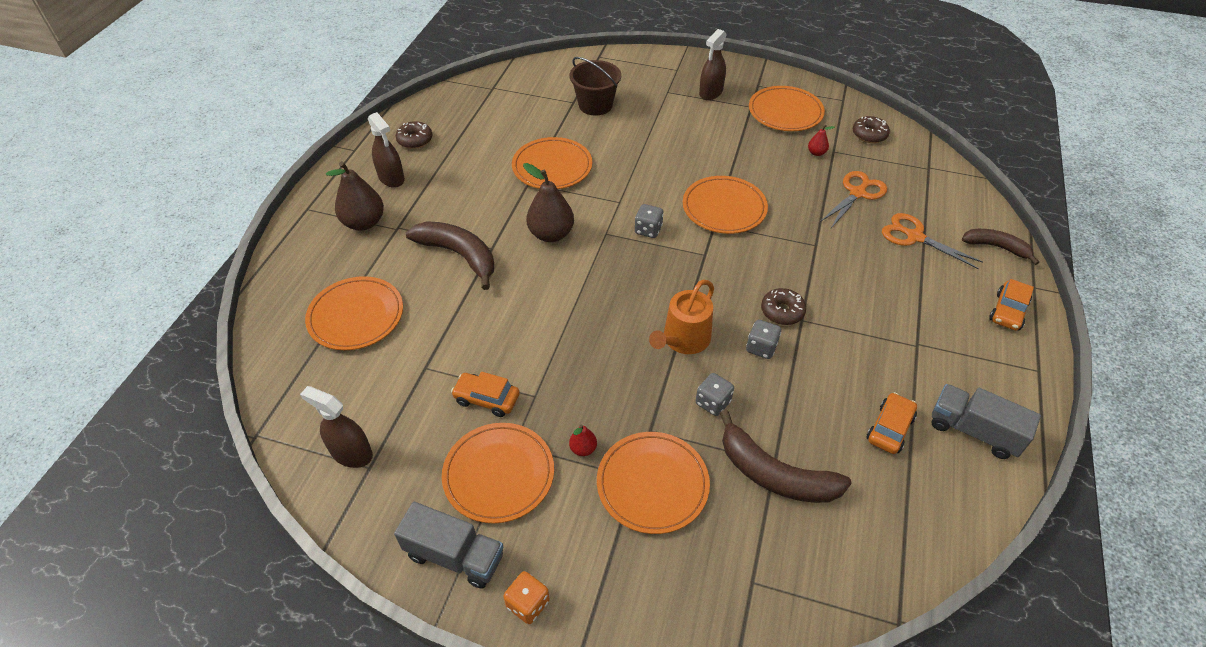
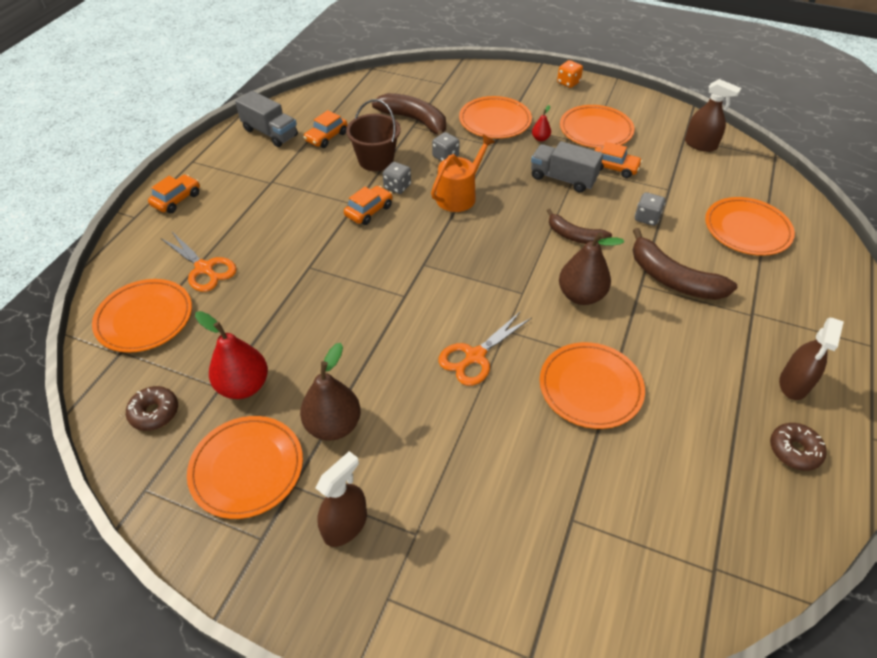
camera: 175 degrees left, 0 degrees up
(364, 223) = (793, 322): brown pear -> brown pear (333, 425)
(391, 178) = (794, 384): brown spray bottle -> brown spray bottle turned 120 degrees counterclockwise
(454, 555) = (614, 100): grey truck -> grey truck (563, 178)
(595, 105) = (535, 508): brown bucket -> brown bucket (376, 160)
(648, 230) = (477, 293): grey dice -> grey dice (647, 218)
(724, 208) = (388, 314): orange plate -> orange plate (144, 318)
(782, 311) = (369, 211): brown donut -> orange car
(816, 153) = (243, 386): red pear -> red pear, size x2.11
(857, 193) = (229, 323): orange scissors -> orange scissors (475, 356)
(996, 247) = (133, 253): brown banana -> brown banana (575, 236)

